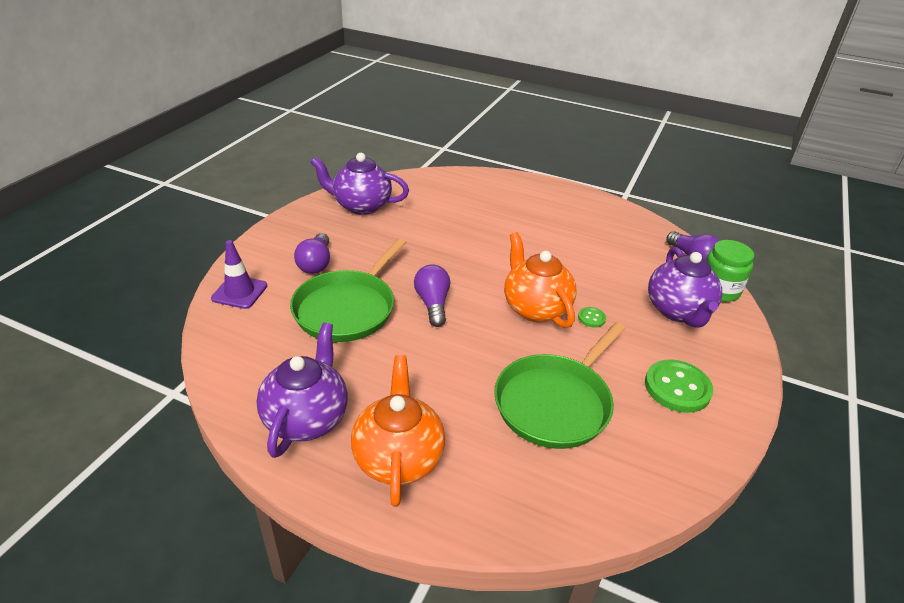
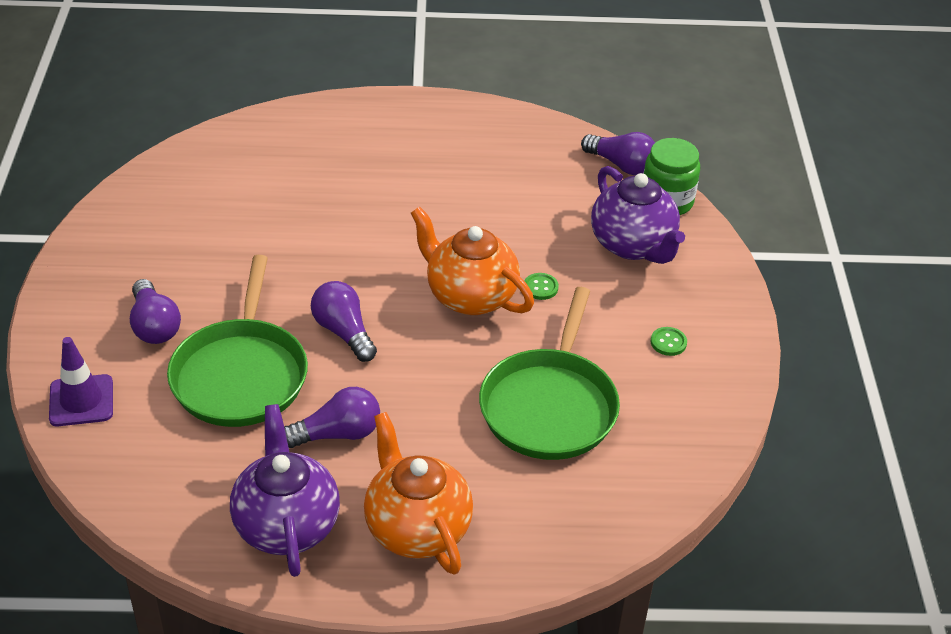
camera: 25 degrees left, 5 degrees up
(361, 206) = (155, 216): purple teapot -> none
(385, 368) = (338, 434): none -> purple light bulb
(677, 388) = (668, 342): green button -> green button, size x0.48

